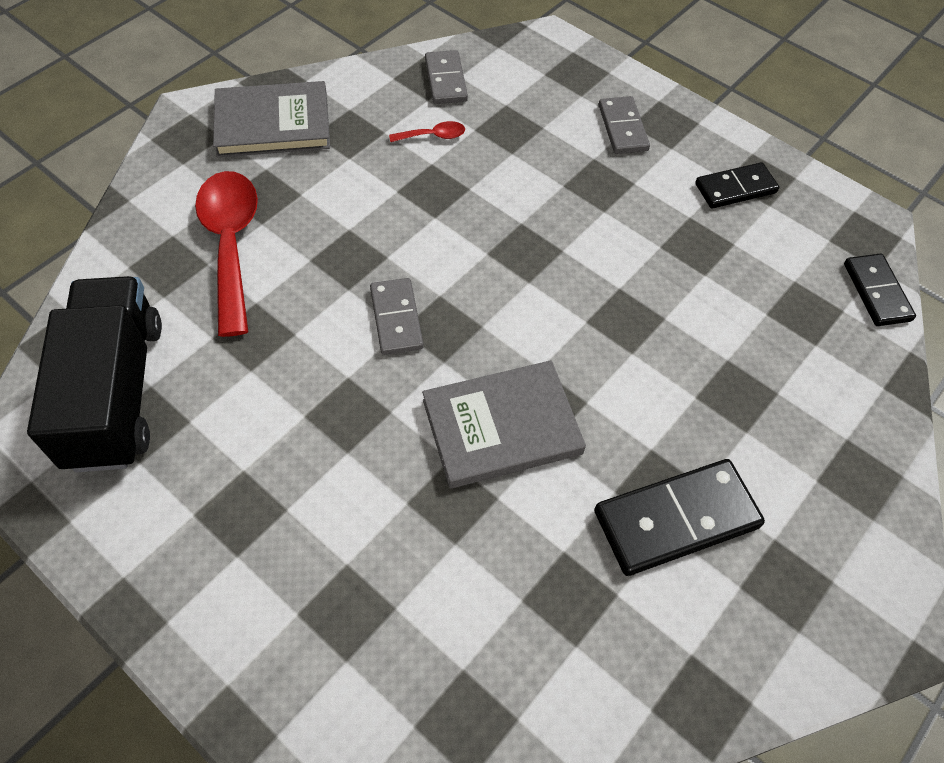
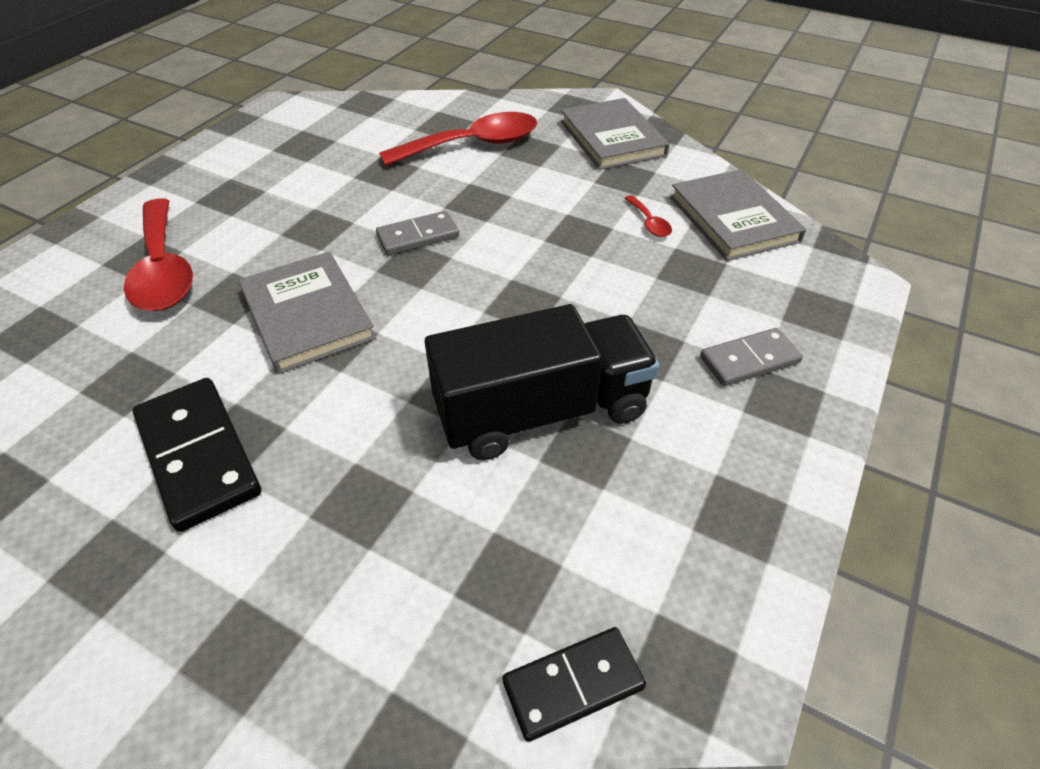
camera: 80 degrees right, 10 degrees down
(116, 393) = (328, 129): black truck -> black truck (541, 411)
(381, 580) = (164, 269): none -> red spoon
(446, 80) = (733, 219): grey domino -> grey book
(735, 188) = (704, 484): black domino -> none

